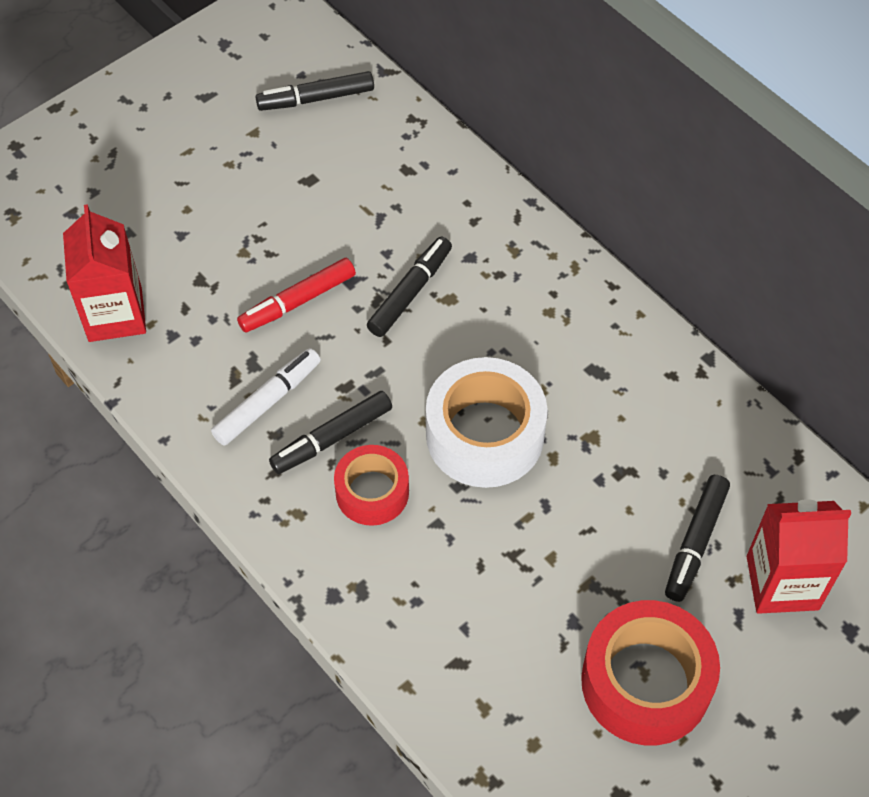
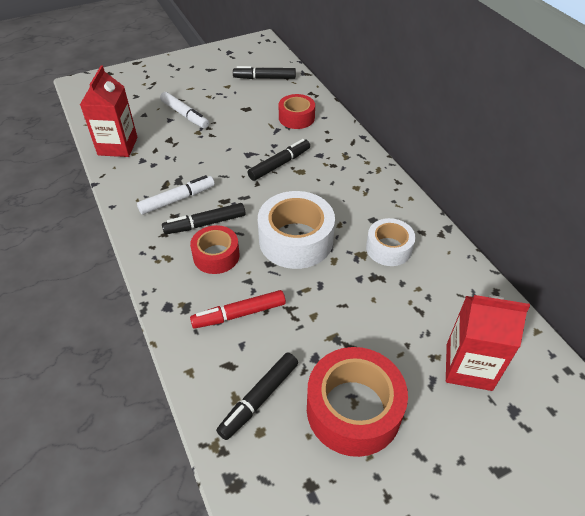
camera: 15 degrees right, 10 degrees down
(204, 218) = (185, 115): none -> white marker
(298, 301) = (216, 157): red marker -> red marker (239, 314)
(405, 183) = (296, 118): none -> red tape
(629, 417) = (389, 248): none -> white tape
(695, 542) = (413, 327): black marker -> black marker (259, 398)

